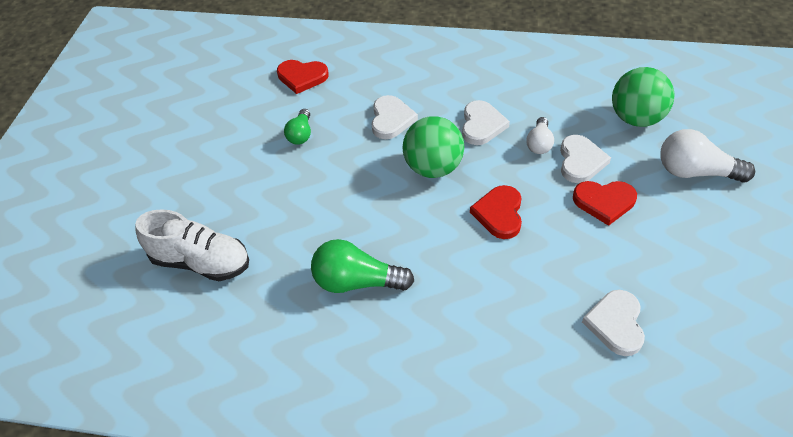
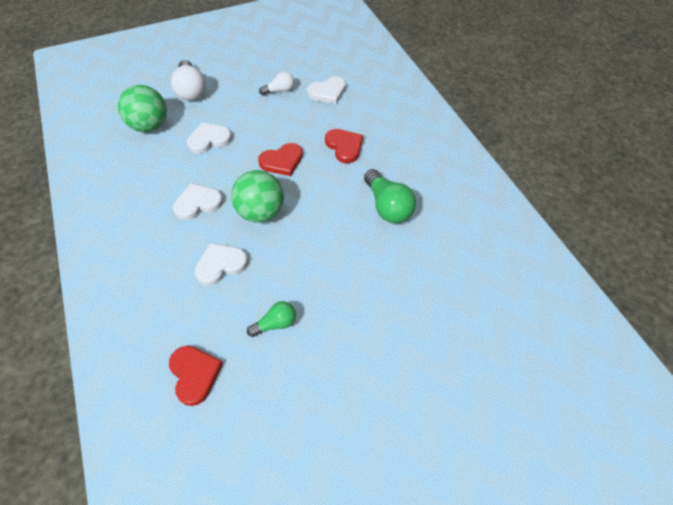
camera: 125 degrees left, 5 degrees up
(201, 262) = (446, 308): white shoe -> none
(539, 143) = (202, 165): white light bulb -> white light bulb (279, 90)
(604, 202) = (241, 119): red heart -> red heart (344, 146)

